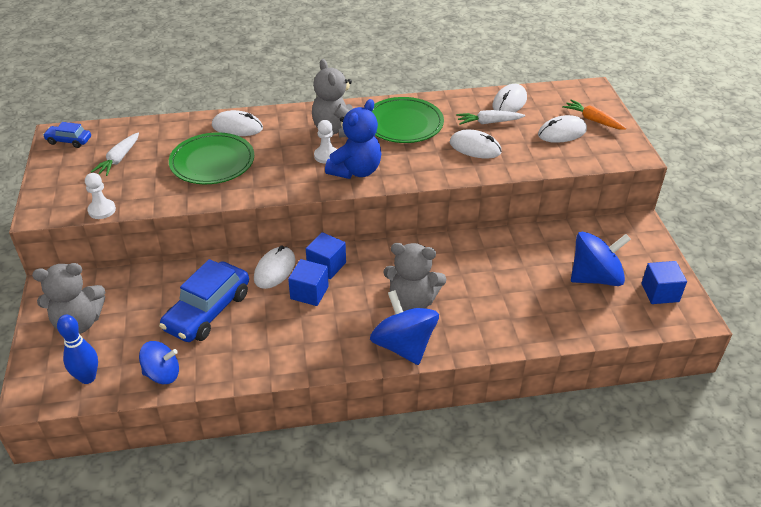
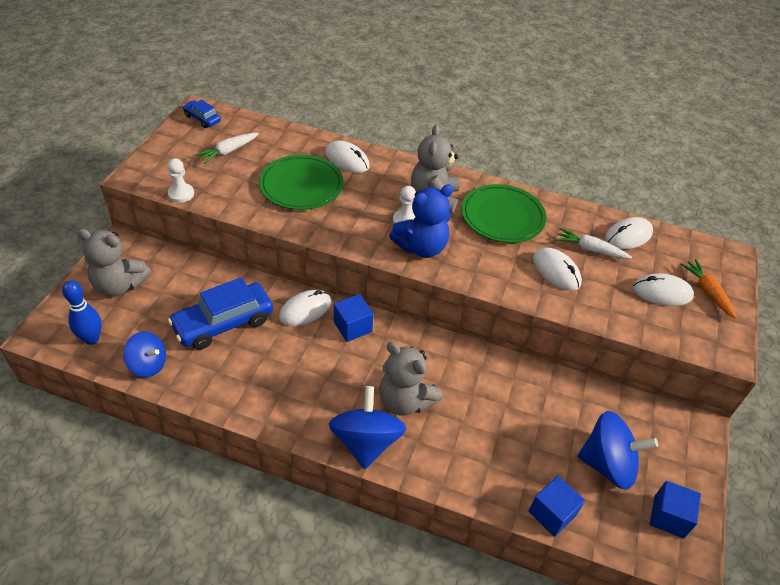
camera: 25 degrees right, 5 degrees up
(309, 292) = (319, 346): blue cube -> blue cube (552, 513)

